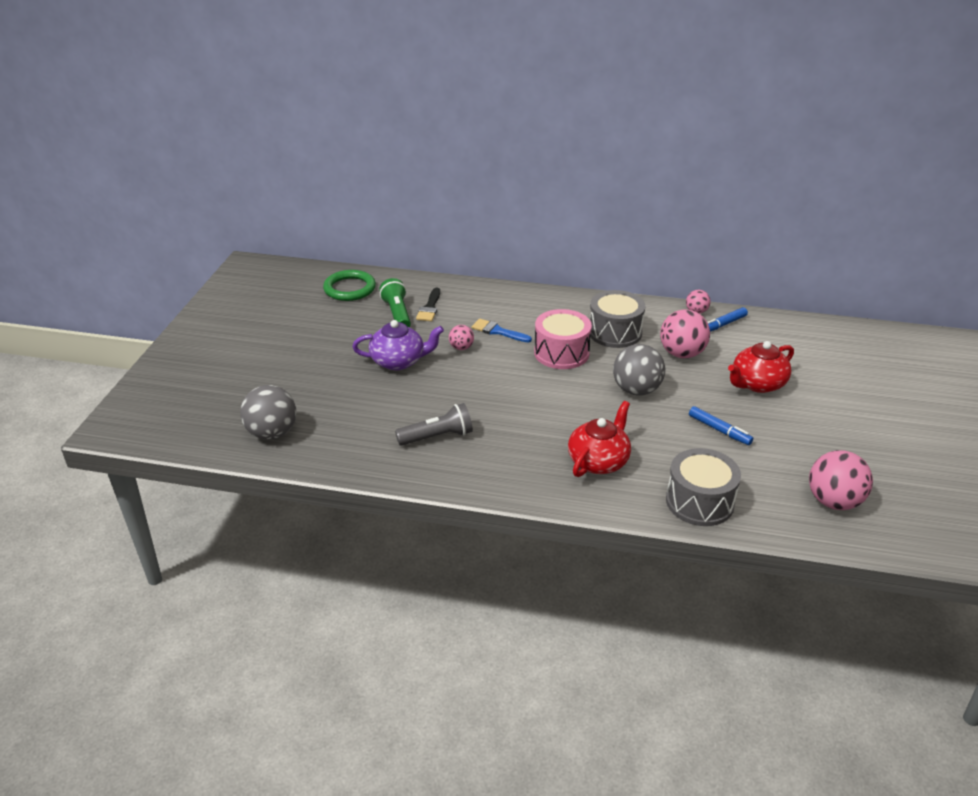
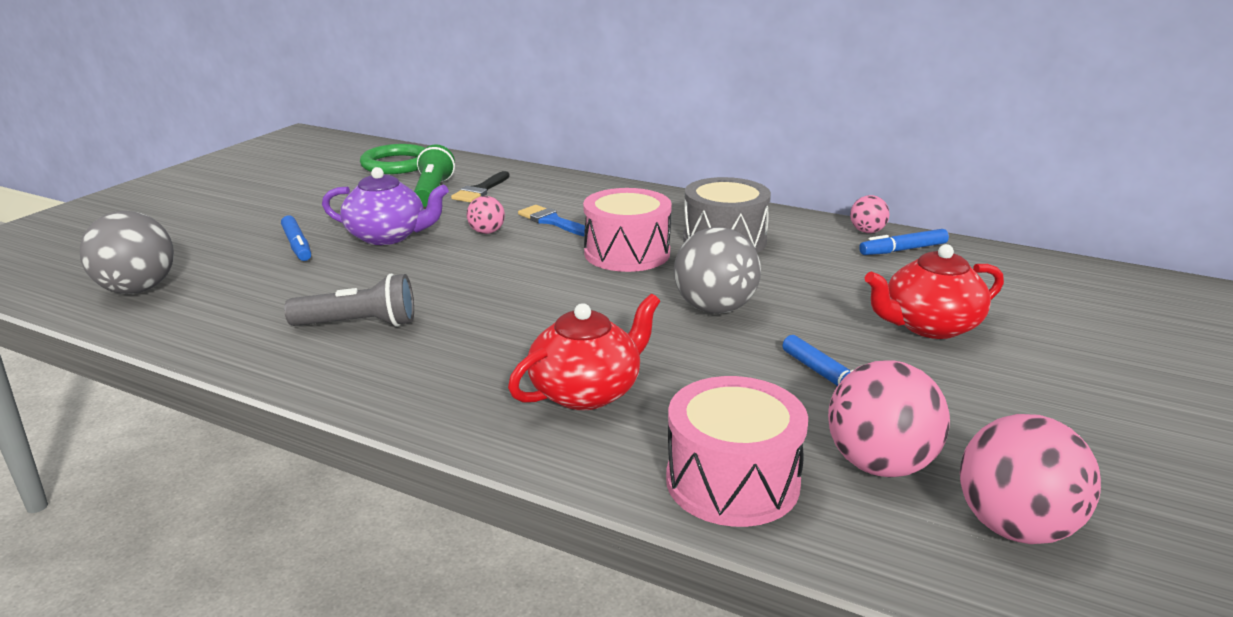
camera: 15 degrees right, 10 degrees down
(344, 378) = (297, 245): none -> blue marker
(682, 354) = (817, 275): pink ball -> pink ball (880, 465)
(699, 502) = (732, 481): grey drum -> pink drum

